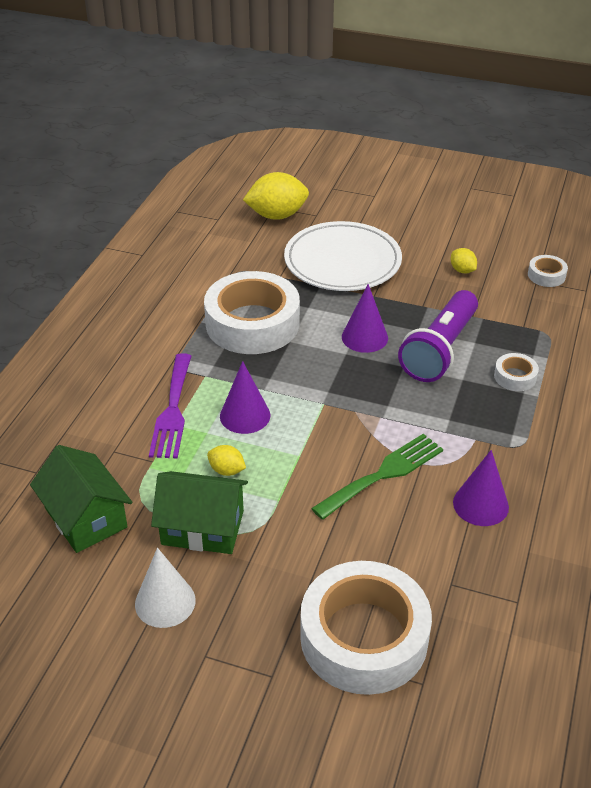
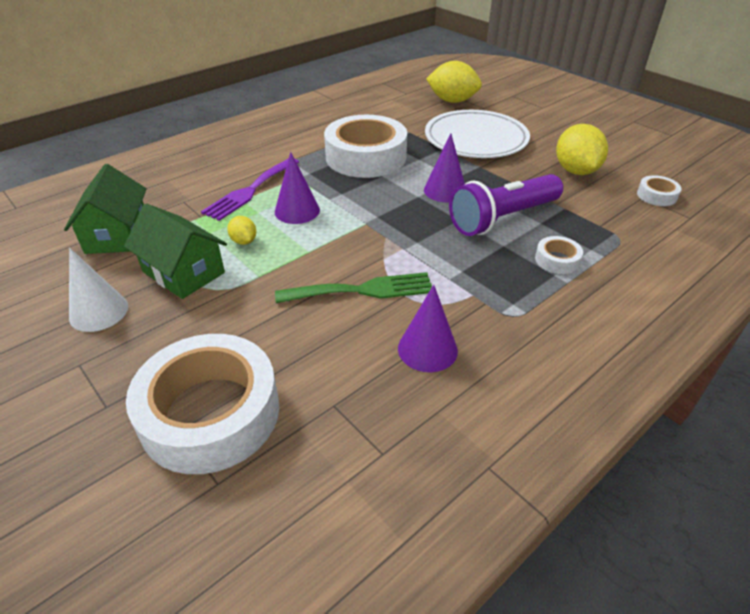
camera: 30 degrees right, 0 degrees up
(462, 270) = (575, 171): yellow lemon -> yellow lemon, size x2.03

